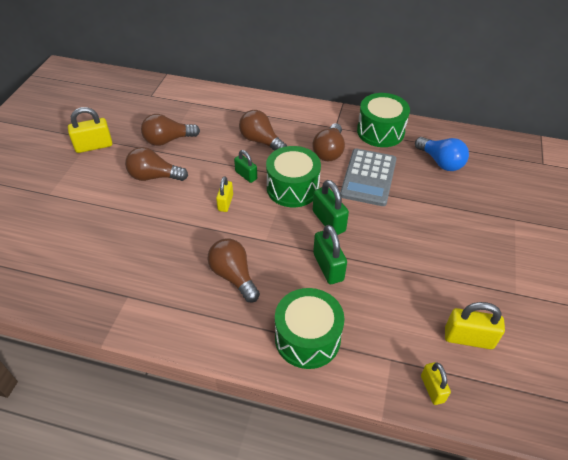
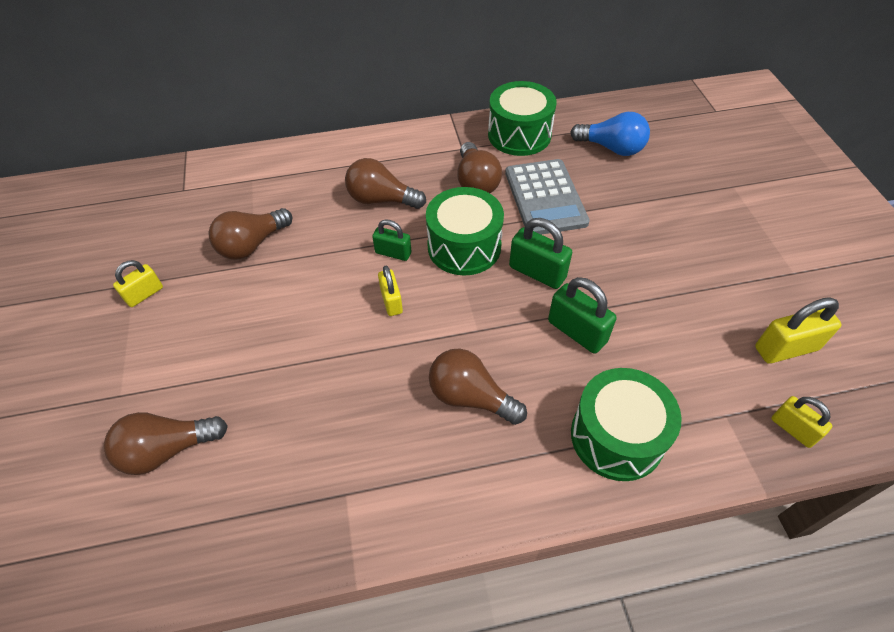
camera: 25 degrees left, 5 degrees up
(94, 146) = (144, 294): yellow padlock -> yellow padlock, size x0.65
(154, 176) = (267, 304): brown light bulb -> brown light bulb (167, 450)

